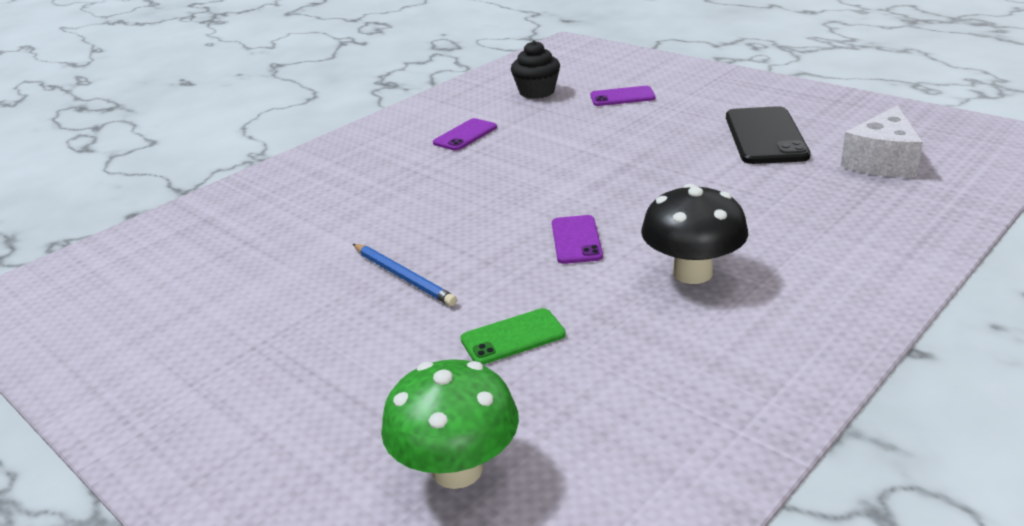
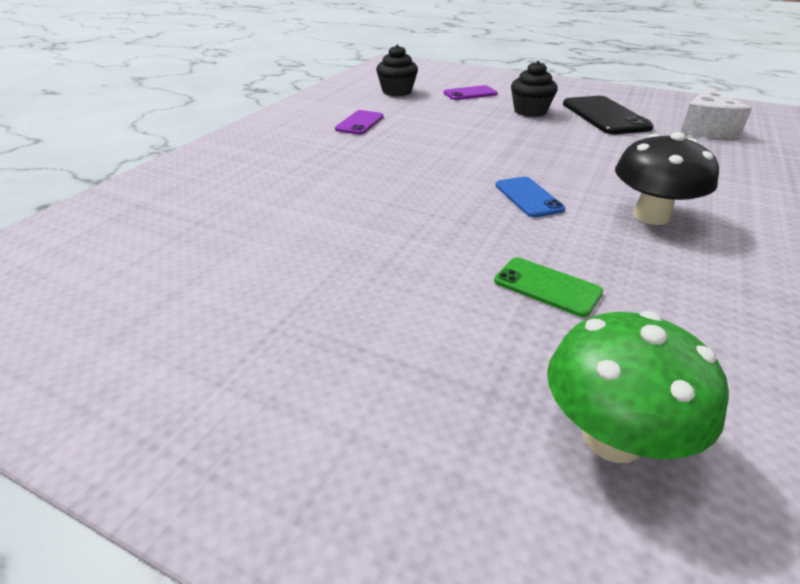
camera: 20 degrees left, 5 degrees up
(403, 277) = (392, 241): blue pencil -> none
(513, 337) = (547, 287): green phone -> green phone turned 75 degrees clockwise
(576, 240) = (528, 197): purple phone -> blue phone
(675, 126) = (530, 111): none -> black cupcake

